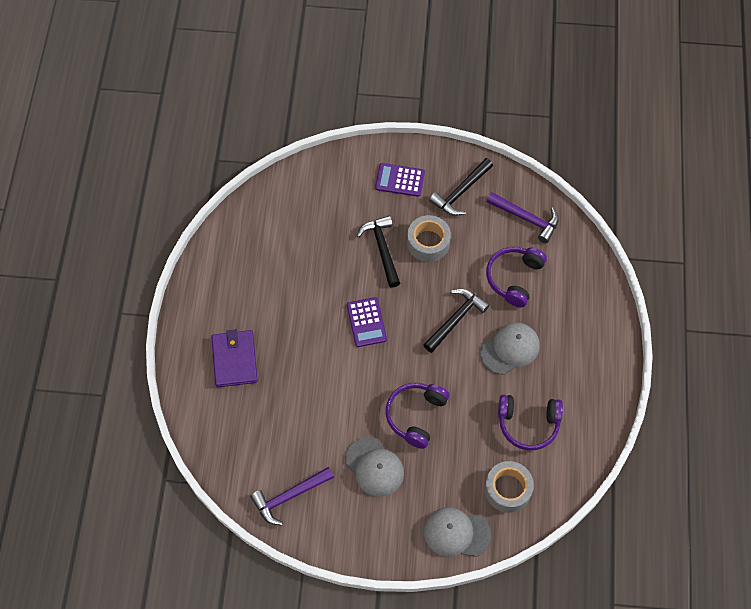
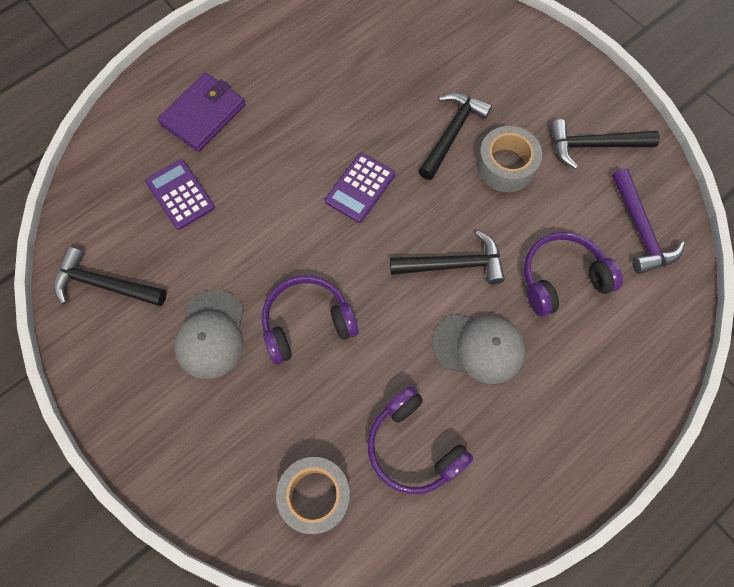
camera: 45 degrees right, 5 degrees up
(289, 496) = (104, 284): purple hammer -> black hammer
(400, 180) = (540, 84): purple calculator -> purple calculator (180, 194)
(456, 533) = (212, 487): grey cap -> none

